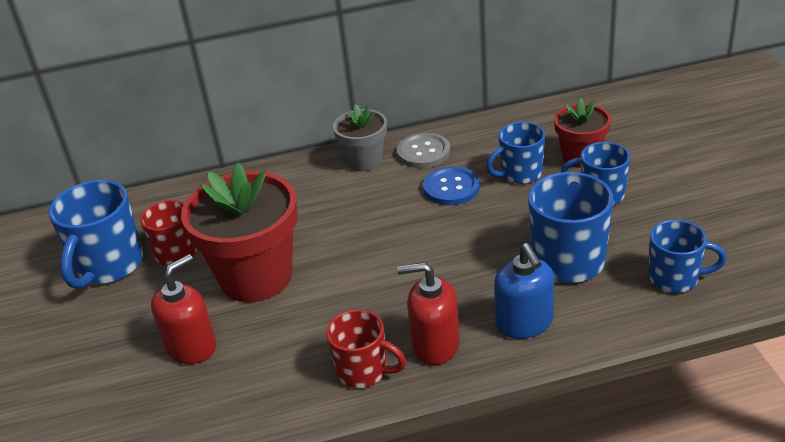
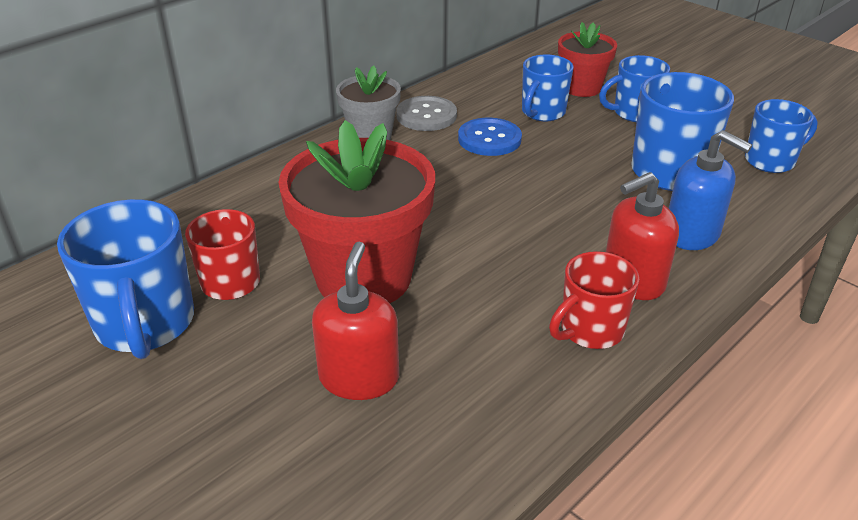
camera: 35 degrees left, 0 degrees up
(363, 371) = (590, 330): red mug -> red mug turned 150 degrees clockwise

